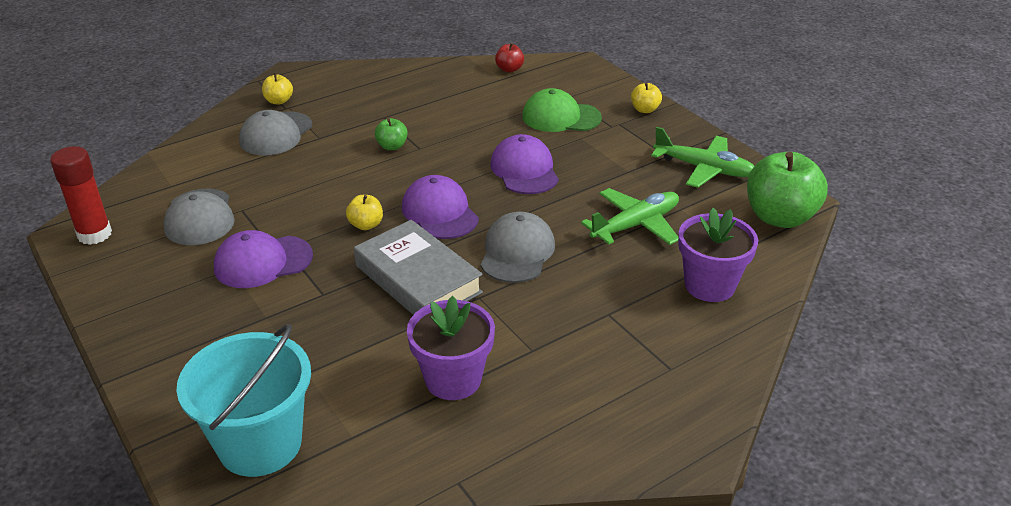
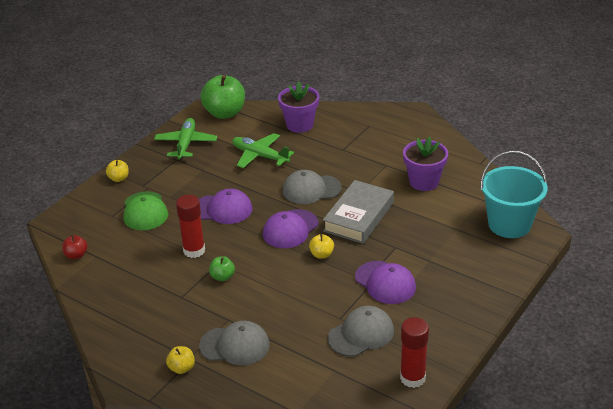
camera: 110 degrees left, 0 degrees up
(457, 136) = (194, 250): none -> red glue stick
(524, 170) = (223, 209): purple cap -> purple cap turned 135 degrees counterclockwise

